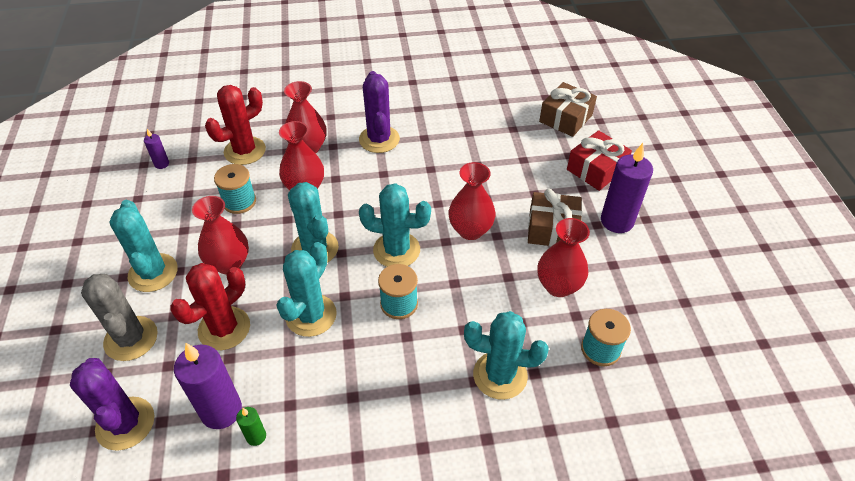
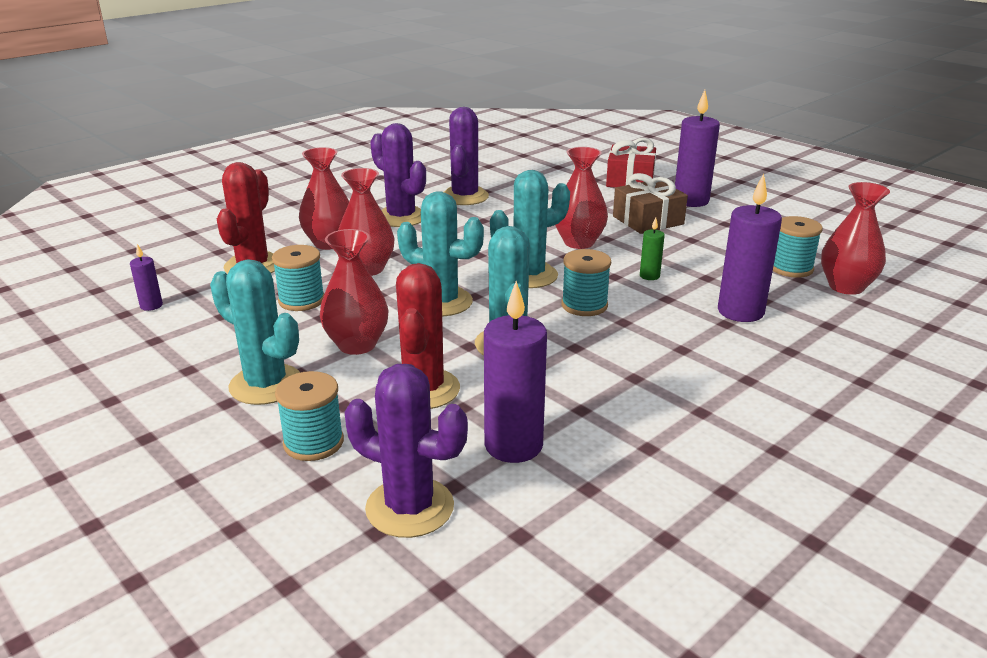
camera: 35 degrees left, 20 degrees down
(131, 338) = (313, 443): grey cactus -> turquoise spool
(256, 436) = (581, 445): green candle -> green candle (649, 276)
(446, 134) = (465, 197): none -> purple cactus
(500, 375) = (740, 312): turquoise cactus -> purple candle
(558, 286) = (703, 248): red vase -> red vase (846, 286)
(565, 118) = (560, 161): brown gift -> none

